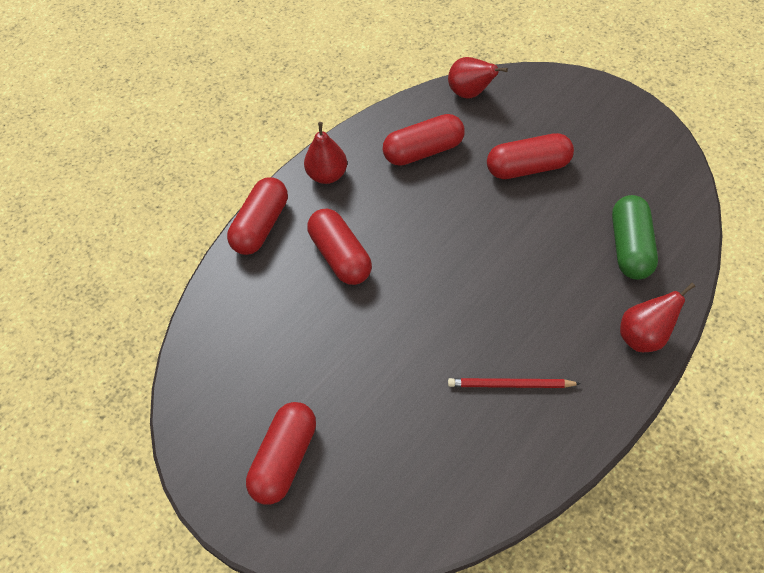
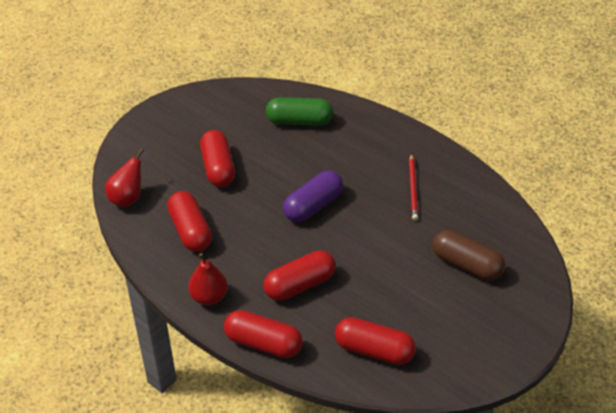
camera: 95 degrees left, 10 degrees down
(285, 460) = (484, 313): red capsule -> red capsule (374, 350)
(368, 445) = (466, 264): none -> brown capsule
(469, 267) = (313, 206): none -> purple capsule
(644, 337) = (372, 122): red pear -> none

